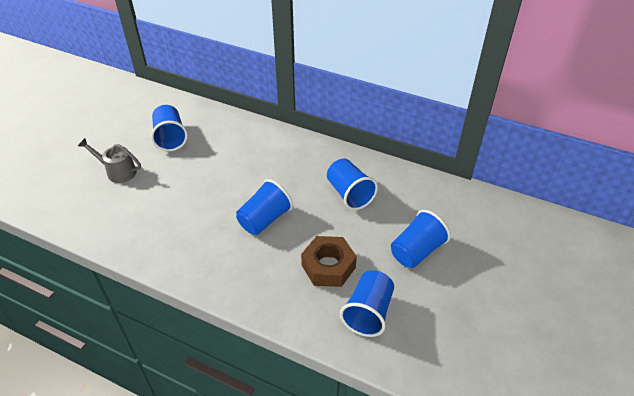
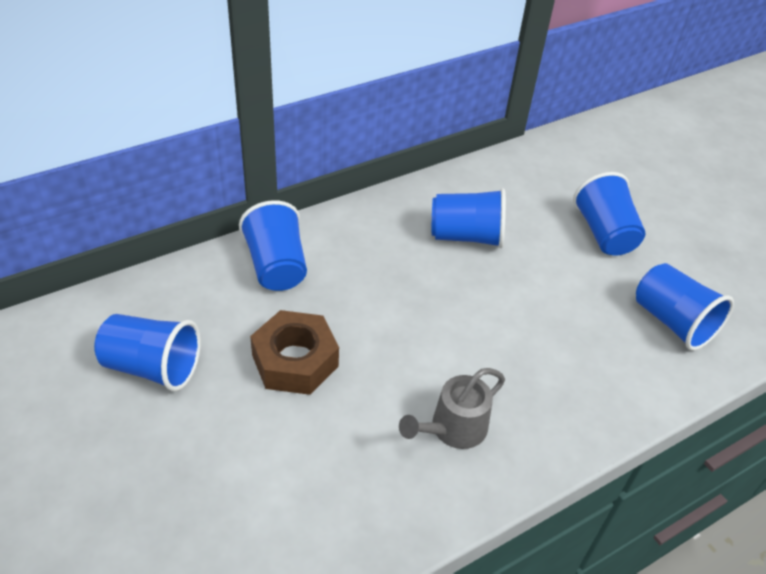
camera: 60 degrees left, 0 degrees up
(117, 171) = (165, 480): grey watering can -> grey watering can (452, 429)
(264, 219) = (446, 340): blue cup -> blue cup (276, 266)
(328, 266) = (578, 319): brown nut -> brown nut (295, 361)

